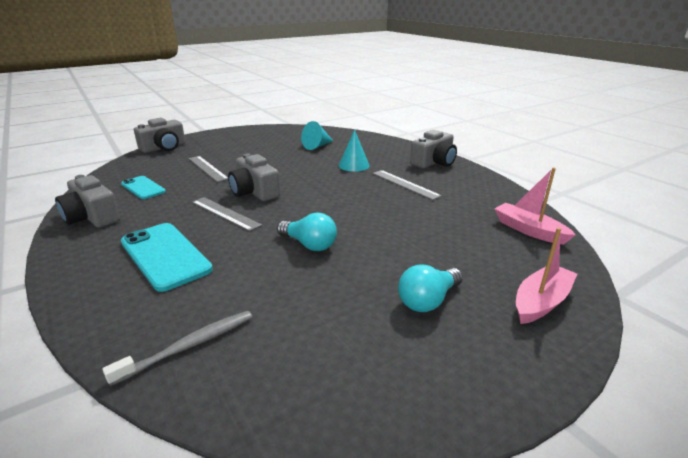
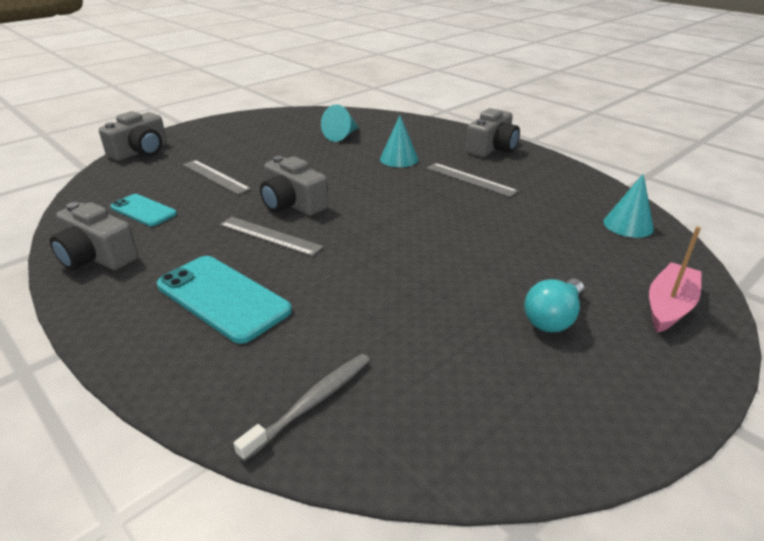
camera: 10 degrees left, 5 degrees up
(309, 244) = (392, 266): turquoise light bulb -> none
(528, 230) = (628, 225): pink boat -> turquoise cone

